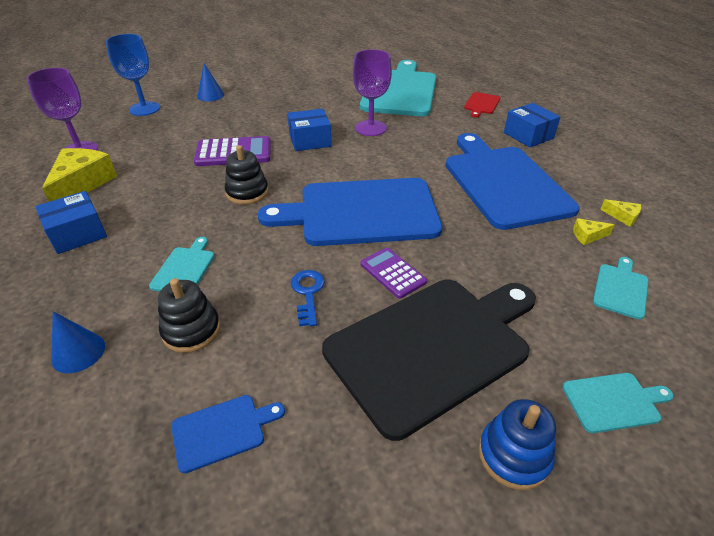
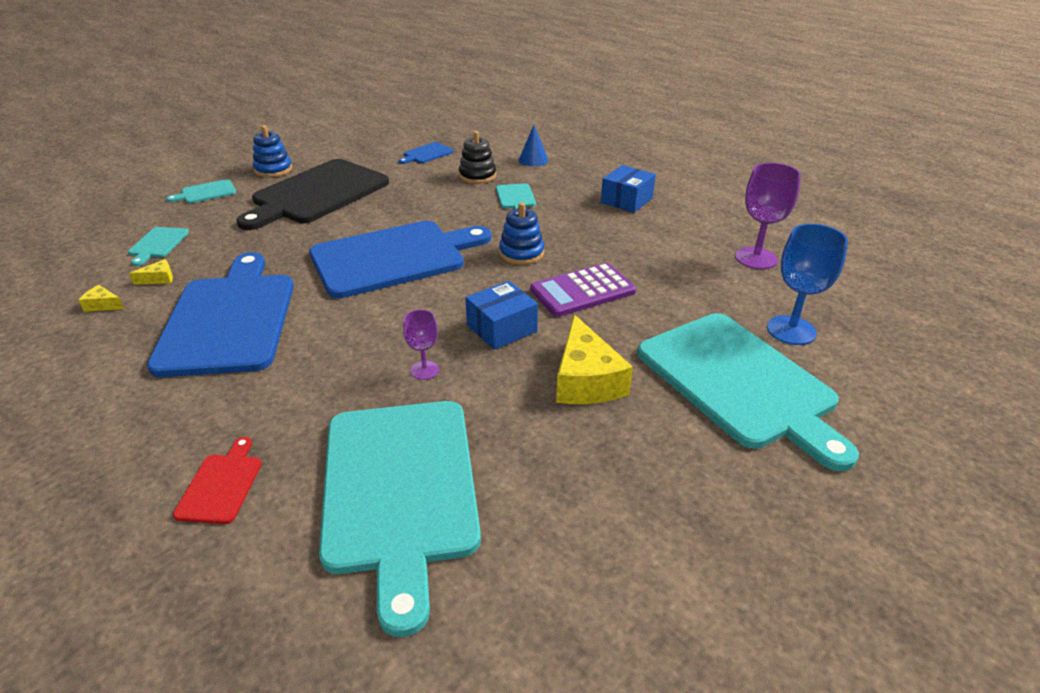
camera: 160 degrees right, 5 degrees down
(82, 184) = (689, 230): yellow cheese -> yellow cheese (586, 380)
(210, 95) = (739, 382): blue cone -> turquoise cutting board
(247, 192) = (521, 253): black stacking toy -> blue stacking toy
(307, 293) = (413, 201): blue key -> none
(370, 128) = (424, 370): purple goblet -> purple goblet, size x0.56
(393, 273) = (351, 222): purple calculator -> none
(504, 183) = (229, 319): blue cutting board -> blue cutting board turned 150 degrees counterclockwise
(528, 135) = (158, 413): blue box -> none

